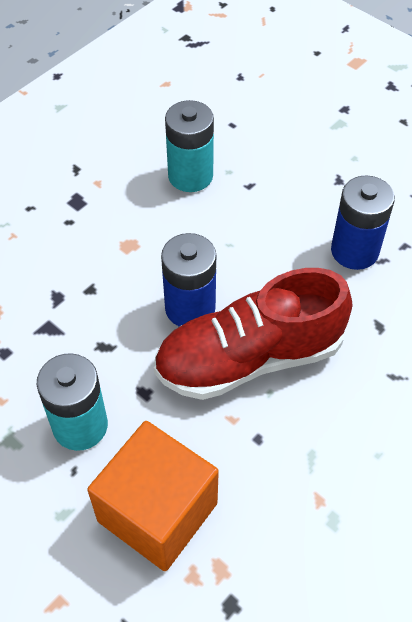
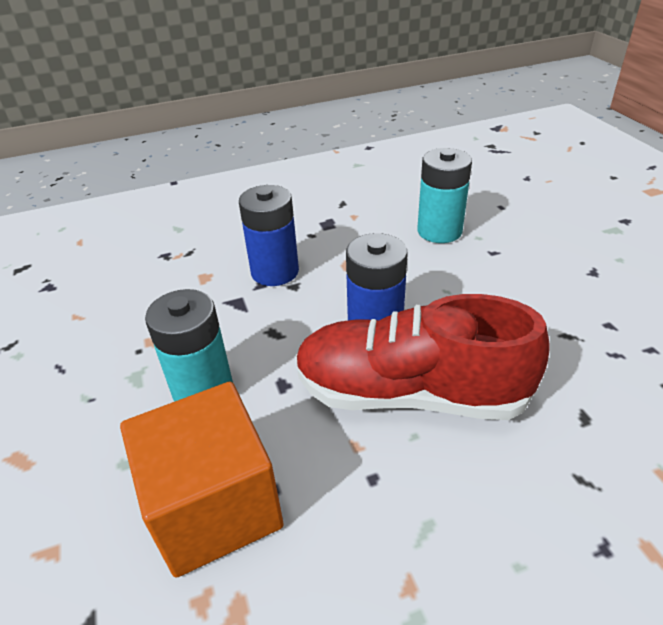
camera: 30 degrees right, 15 degrees down
(354, 251) = (584, 335): blue battery -> blue battery (275, 272)

